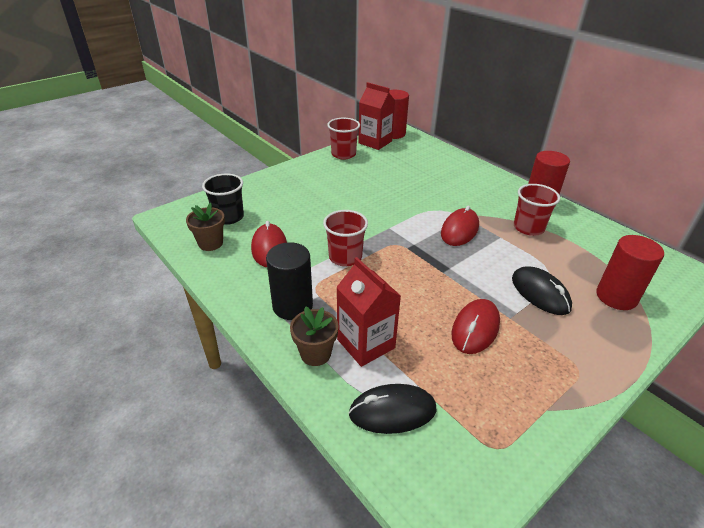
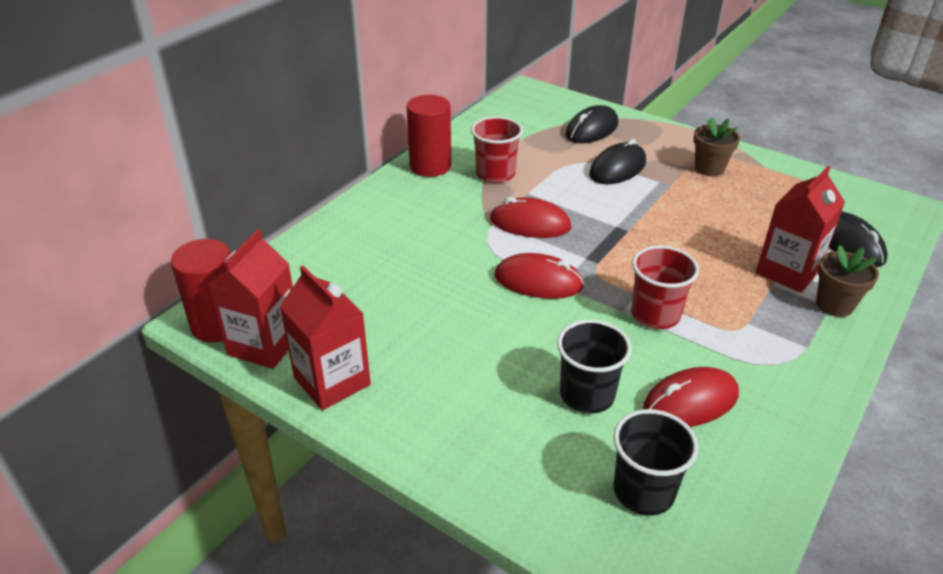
camera: 105 degrees left, 0 degrees up
(210, 243) = (731, 486): brown flower pot -> brown flower pot (709, 168)
(292, 306) = (784, 342): black cylinder -> none
(295, 216) = (587, 395): none -> black cup
(343, 154) = (332, 381): red cup -> red carton
(475, 328) = (703, 204): red mouse -> red mouse (538, 281)
(616, 297) = (592, 129): red cylinder -> black mouse

